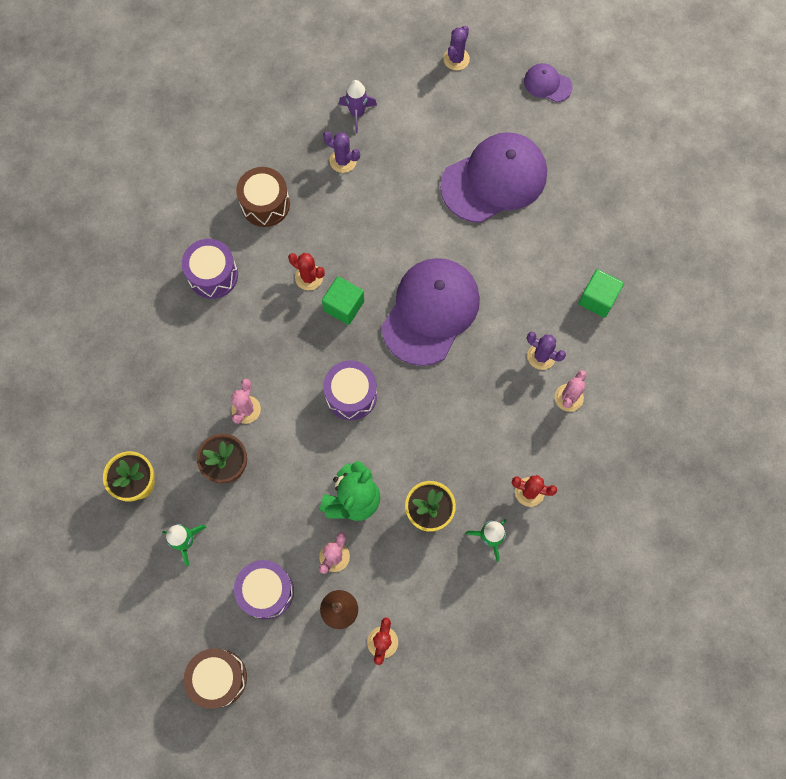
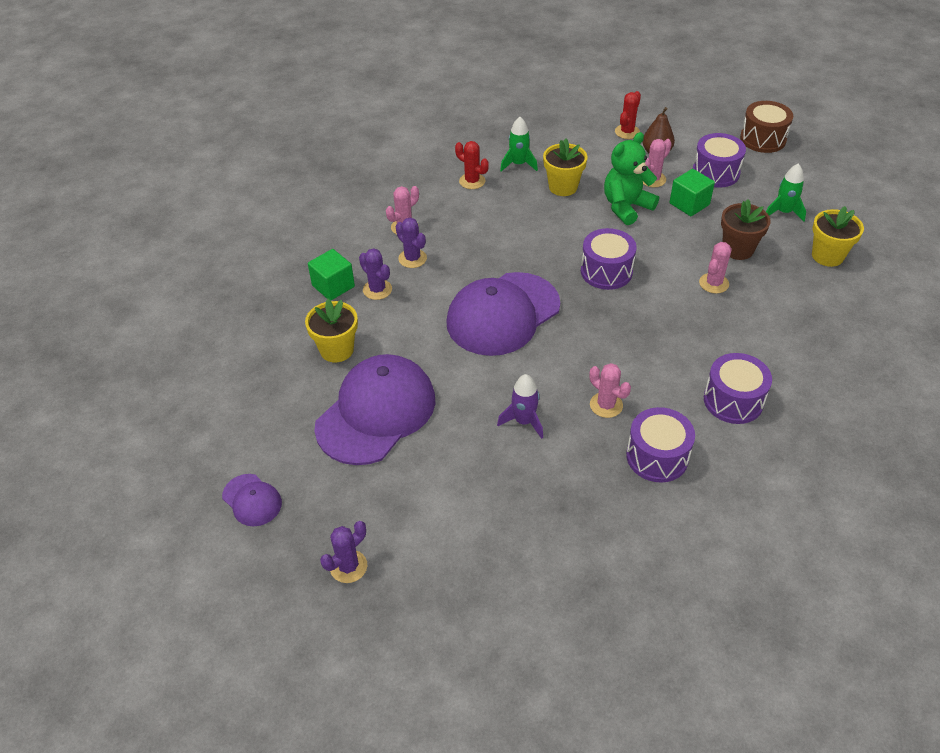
camera: 160 degrees left, 25 degrees down
(265, 204) = (657, 457): brown drum -> purple drum
(309, 277) = (623, 372): red cactus -> none
(315, 240) = (606, 405): none -> pink cactus
(343, 161) = (547, 480): purple cactus -> purple cactus (377, 290)
(344, 306) = (592, 339): green cube -> green cube (689, 204)
(357, 113) = (509, 532): purple rocket -> purple rocket (524, 421)
(494, 179) = (376, 412): purple cap -> purple cap turned 135 degrees clockwise
(556, 230) = (337, 350): none -> yellow flower pot

